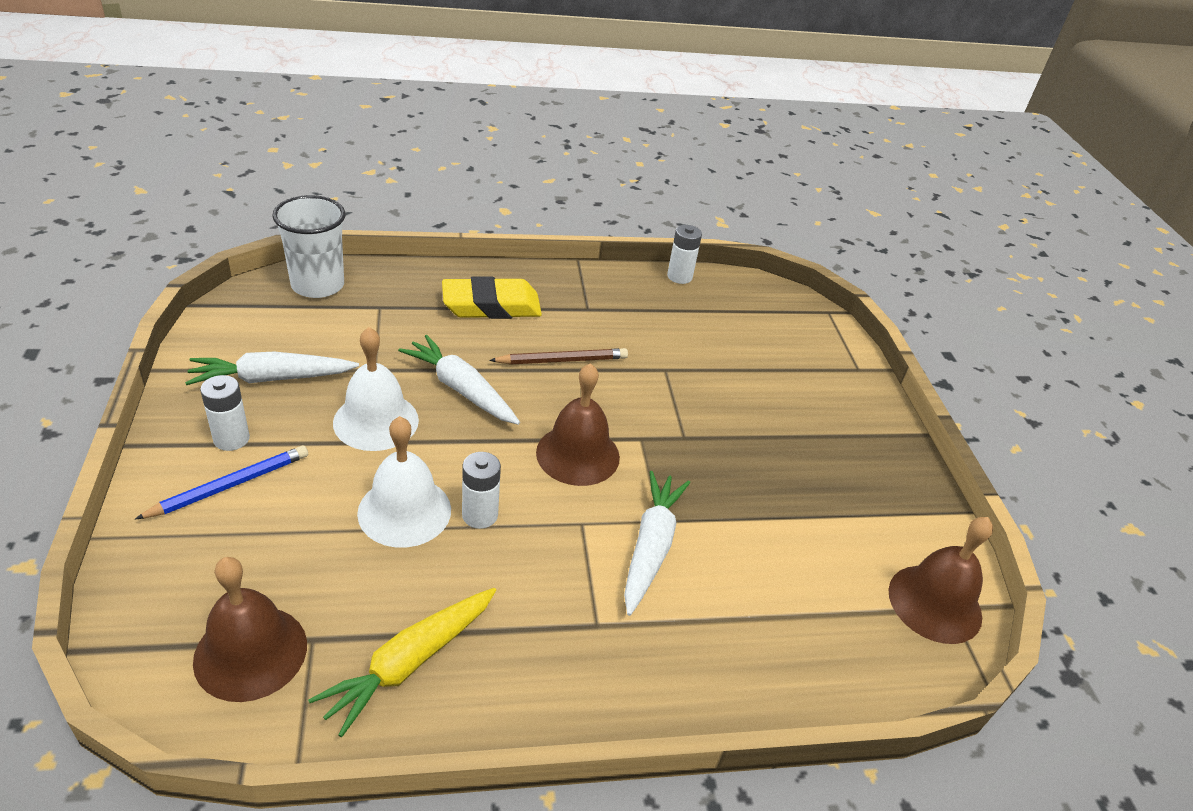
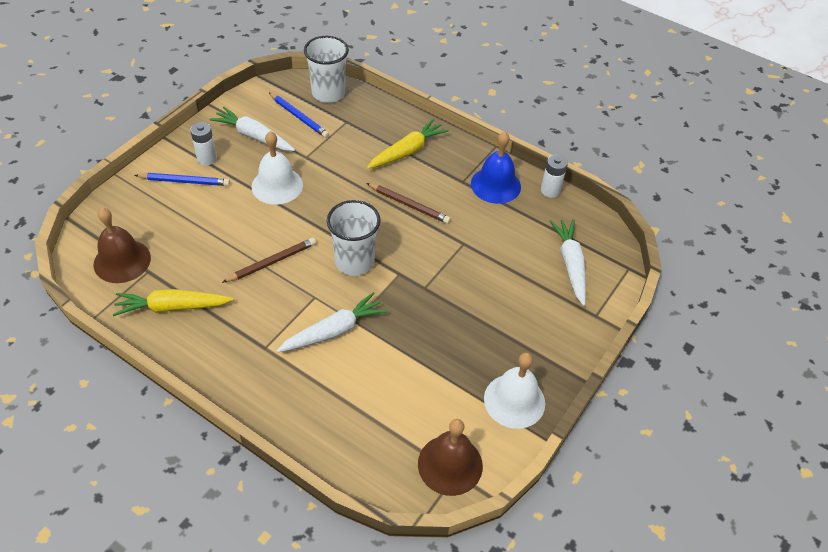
camera: 45 degrees right, 10 degrees up
(310, 328) = (299, 117): none -> blue pencil
(404, 511) = (242, 238): white bell -> white bell (514, 400)
(461, 389) = (336, 191): white carrot -> white carrot (570, 264)
(480, 515) = (272, 262): white battery -> brown pencil
(491, 306) = (407, 151): yellow eraser -> yellow carrot
(578, 454) = (354, 261): brown bell -> white cup
(624, 296) = (495, 185): none -> blue bell

